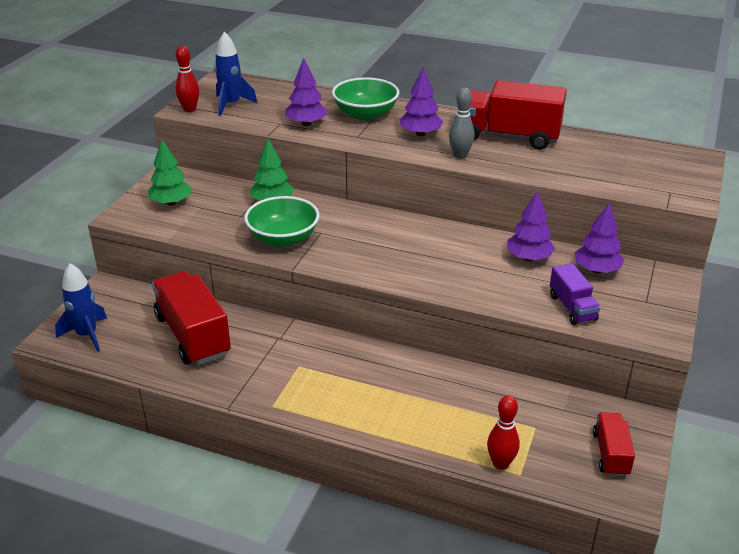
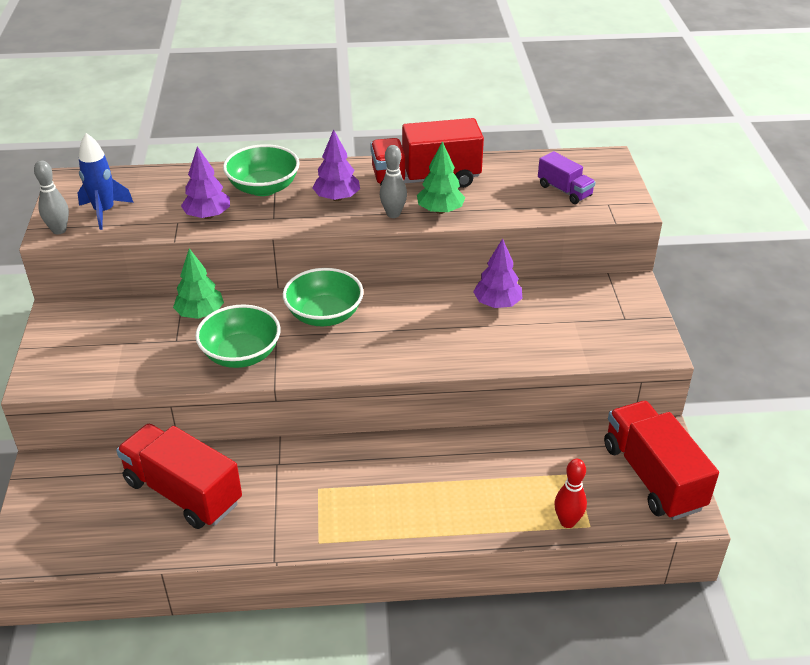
camera: 25 degrees left, 5 degrees up
(87, 335) = (60, 533): blue rocket -> none
(171, 203) = (85, 347): green tree -> green tree (440, 210)
(189, 109) = (59, 230): red bowling pin -> grey bowling pin
(370, 228) = (324, 315): none -> green bowl
(572, 307) = (566, 345): purple truck -> purple truck (564, 190)
(596, 270) = (564, 298): purple tree -> none
(610, 454) = (653, 476): red truck -> red truck, size x1.88

